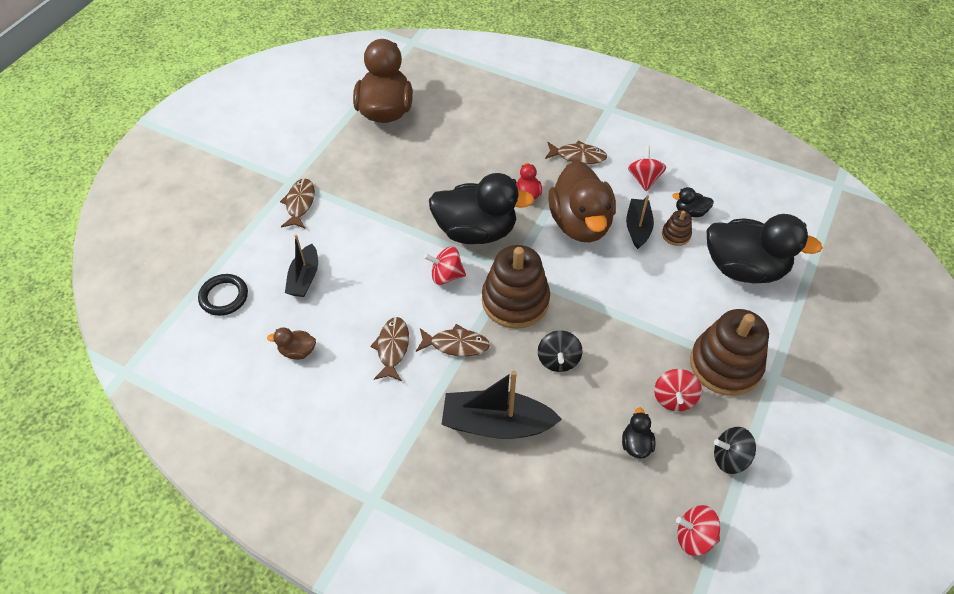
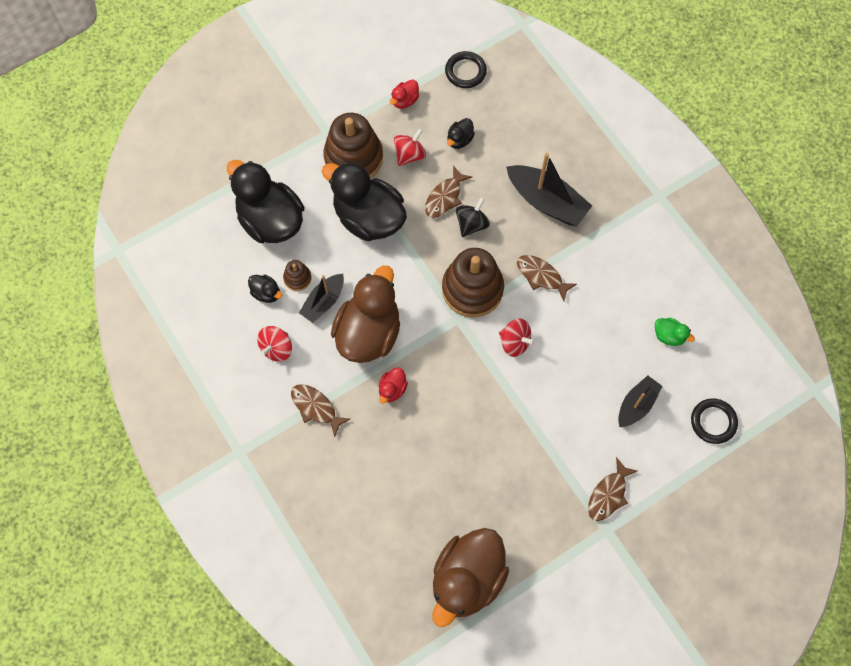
camera: 150 degrees left, 15 degrees up
(297, 351) = (669, 336): brown duck -> green duck
(392, 348) = (592, 299): brown fish -> brown fish (445, 197)
(476, 231) = (463, 374): black duck -> black duck (368, 218)
(694, 537) = (465, 71): red spinning top -> black ring
(730, 458) = (404, 100): black spinning top -> red duck

